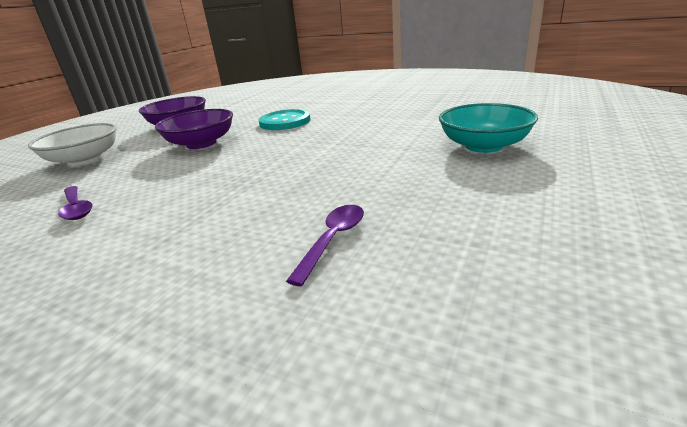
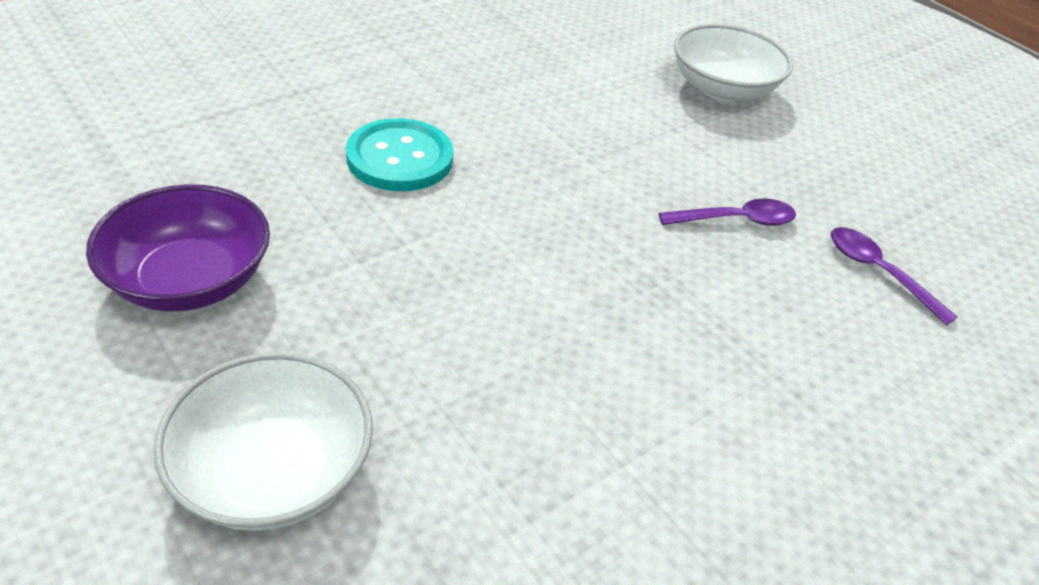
camera: 70 degrees left, 15 degrees up
(77, 208) = (603, 488): purple spoon -> purple spoon (736, 220)
(201, 143) = (399, 280): purple bowl -> none
(483, 146) = (722, 89): turquoise bowl -> white bowl

